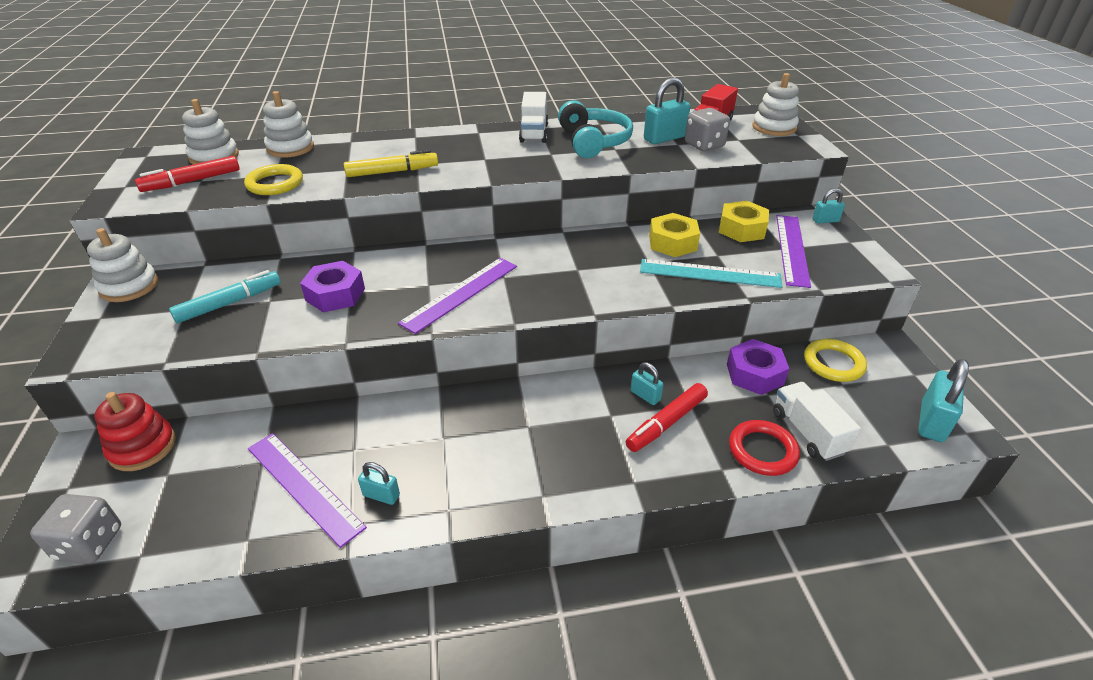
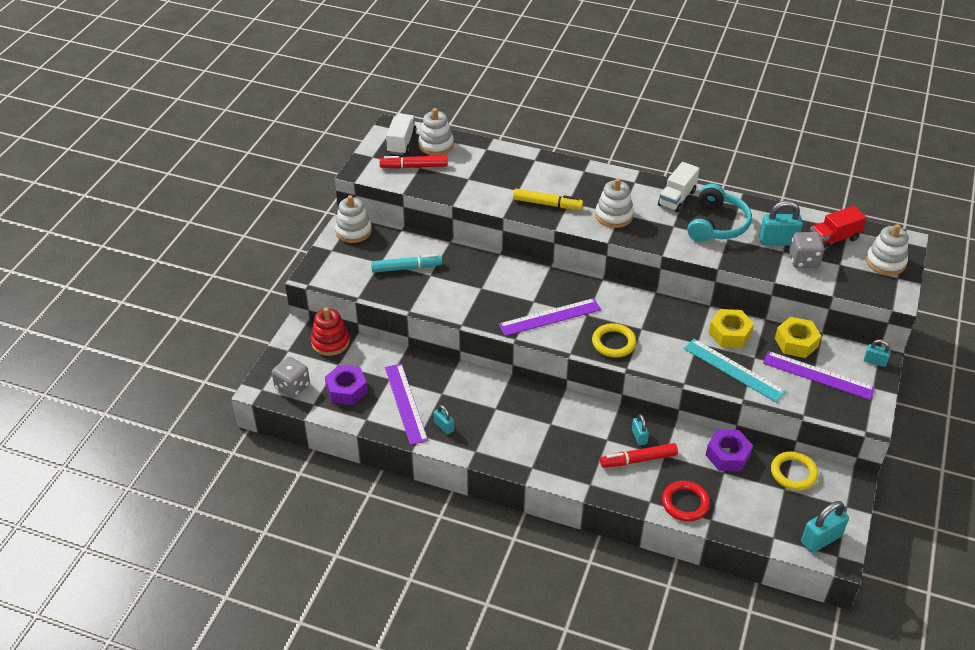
camera: 30 degrees right, 5 degrees up
(275, 184) = (465, 188): yellow ring -> yellow ring (613, 343)
(290, 148) = (490, 153): white stacking toy -> white stacking toy (614, 216)
(335, 294) = (471, 286): purple nut -> purple nut (346, 390)
(792, 249) = (818, 375): purple ruler -> purple ruler turned 75 degrees clockwise
(807, 432) = (726, 506): white truck -> white truck (401, 143)

